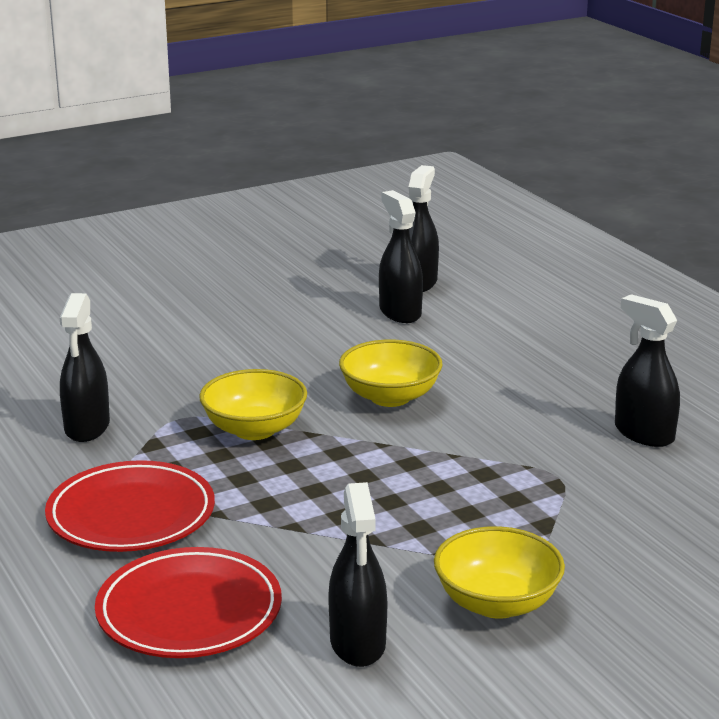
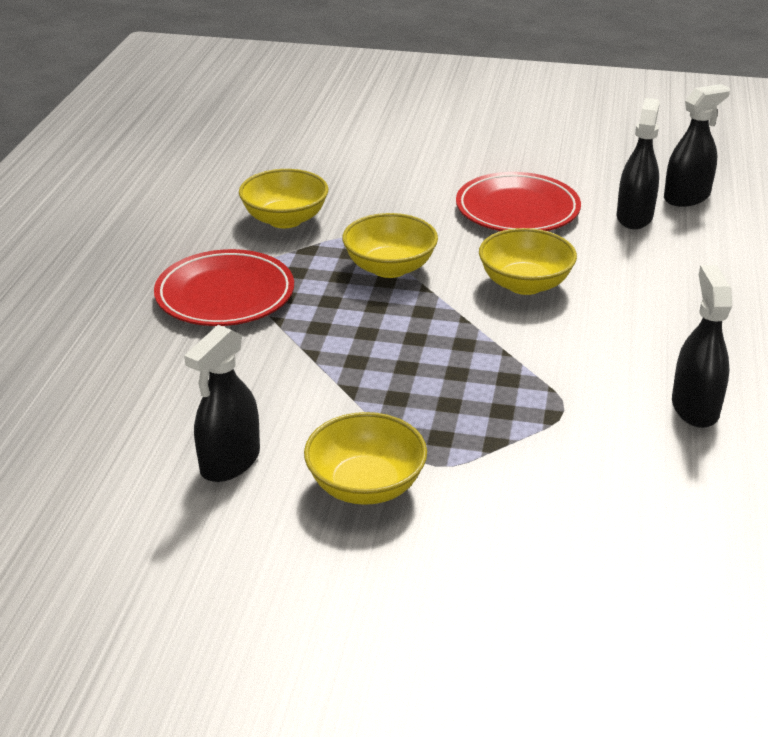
camera: 40 degrees right, 10 degrees up
(87, 427) = (285, 219): black spray bottle -> yellow bowl
(189, 611) = (164, 381): red plate -> red plate (517, 209)

